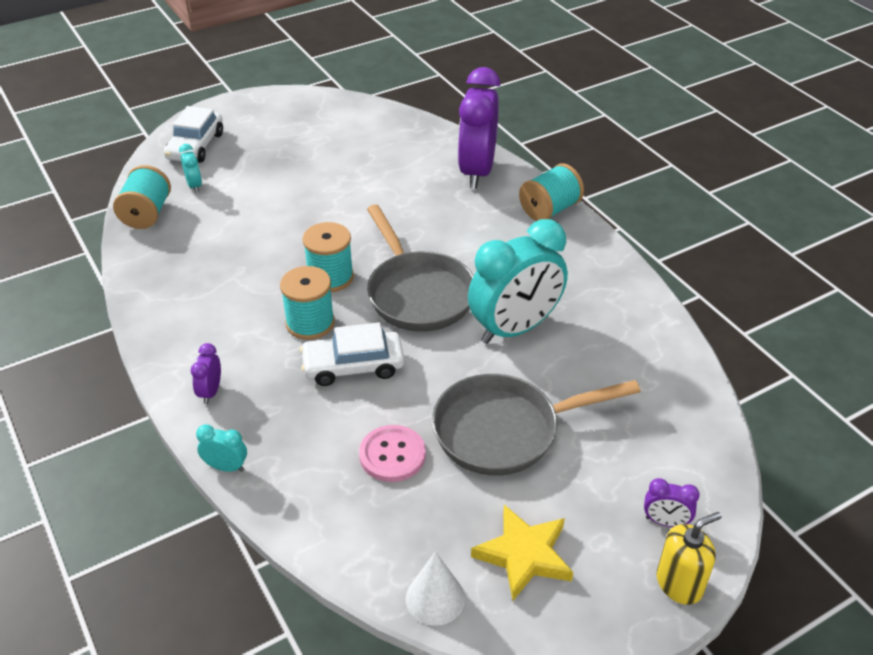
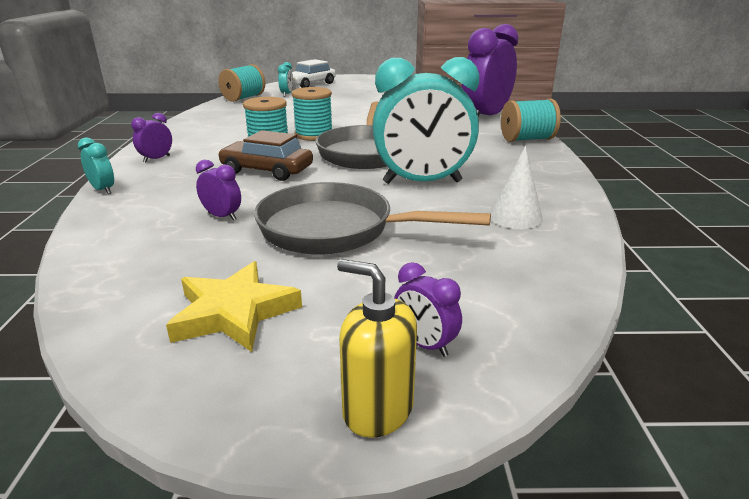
camera: 30 degrees right, 15 degrees down
(353, 366) = (267, 170): white car -> brown car
(392, 455) = (222, 216): pink button -> purple clock
(435, 598) = (108, 311): white cone -> white cone (515, 217)
(679, 583) = (377, 409): yellow soap dispenser -> yellow soap dispenser turned 150 degrees counterclockwise

